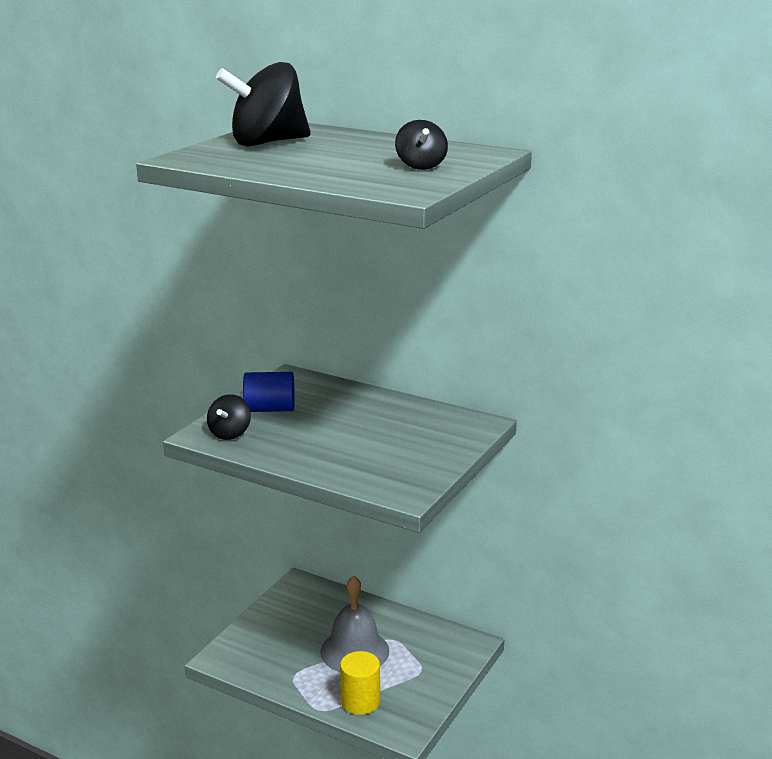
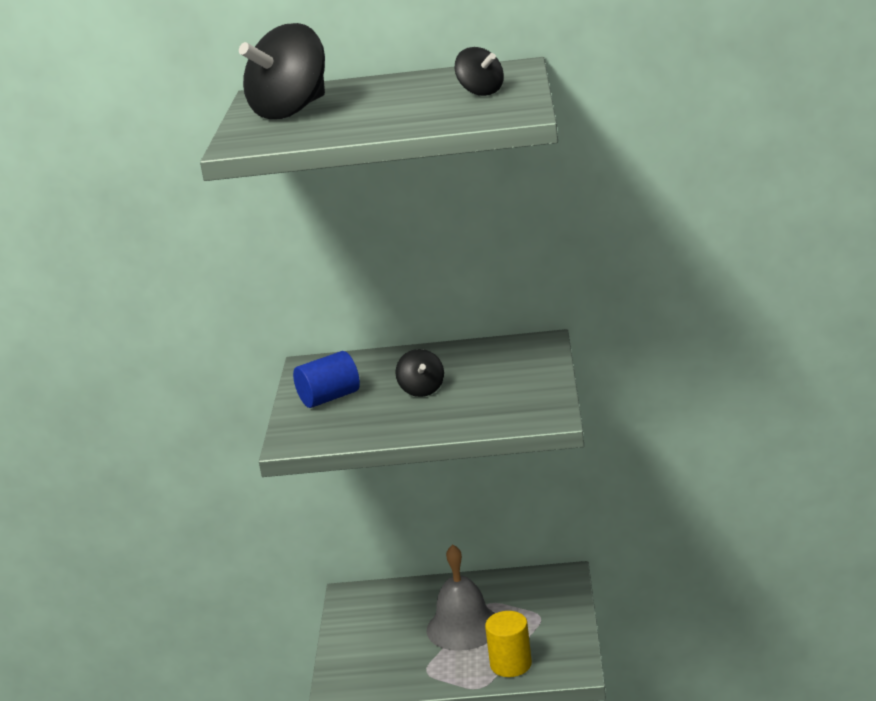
camera: 25 degrees left, 0 degrees up
(230, 433) = (319, 431): black spinning top -> black spinning top (422, 390)

